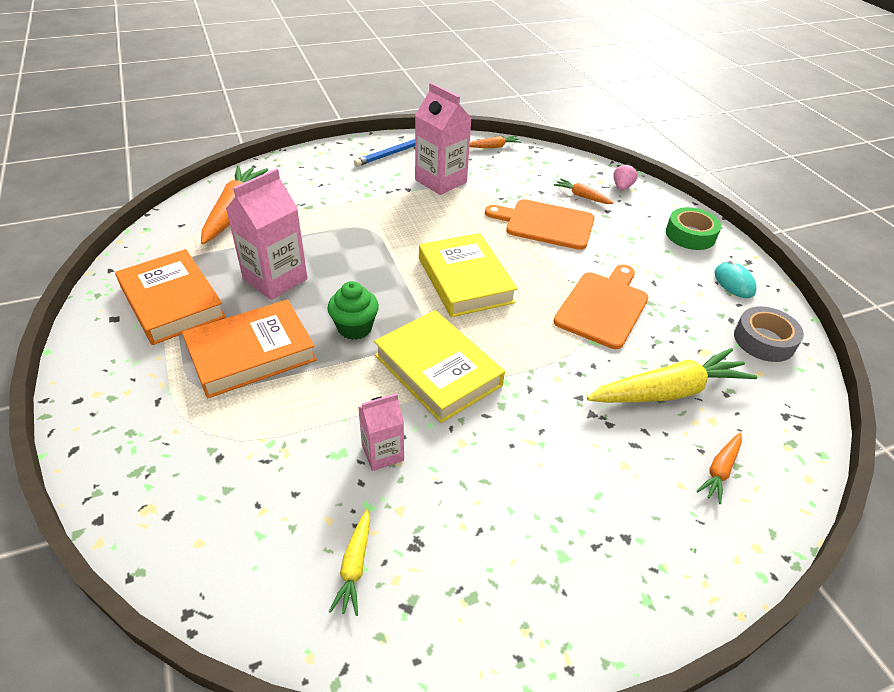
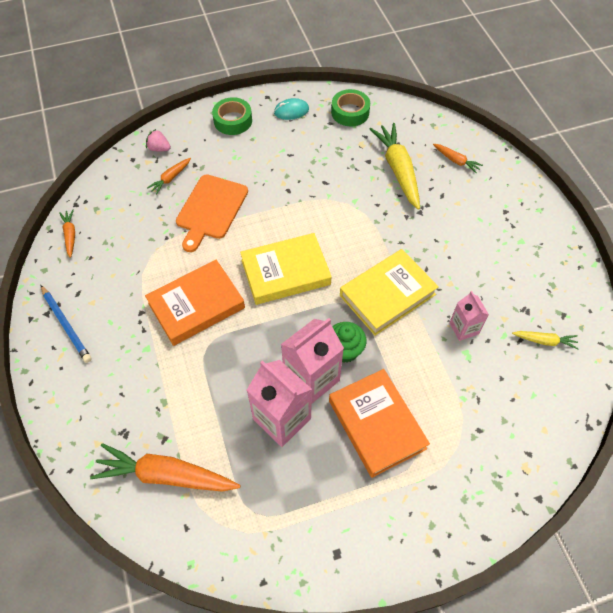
camera: 85 degrees left, 15 degrees up
(172, 302) = (313, 505): orange book -> orange book (196, 305)
(441, 181) = (130, 284): pink carton -> pink carton (311, 379)
(603, 307) = (318, 189): orange cutting board -> none
(764, 340) = (350, 112): grey tape -> green tape

